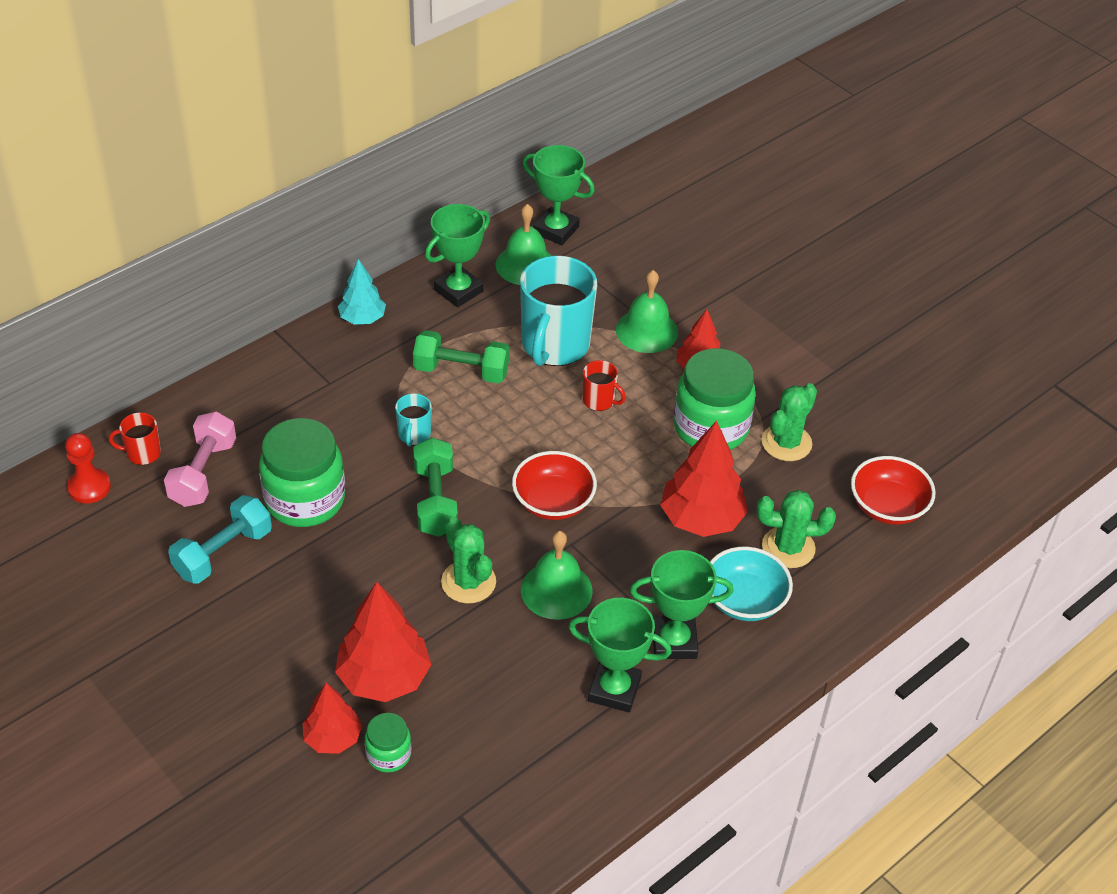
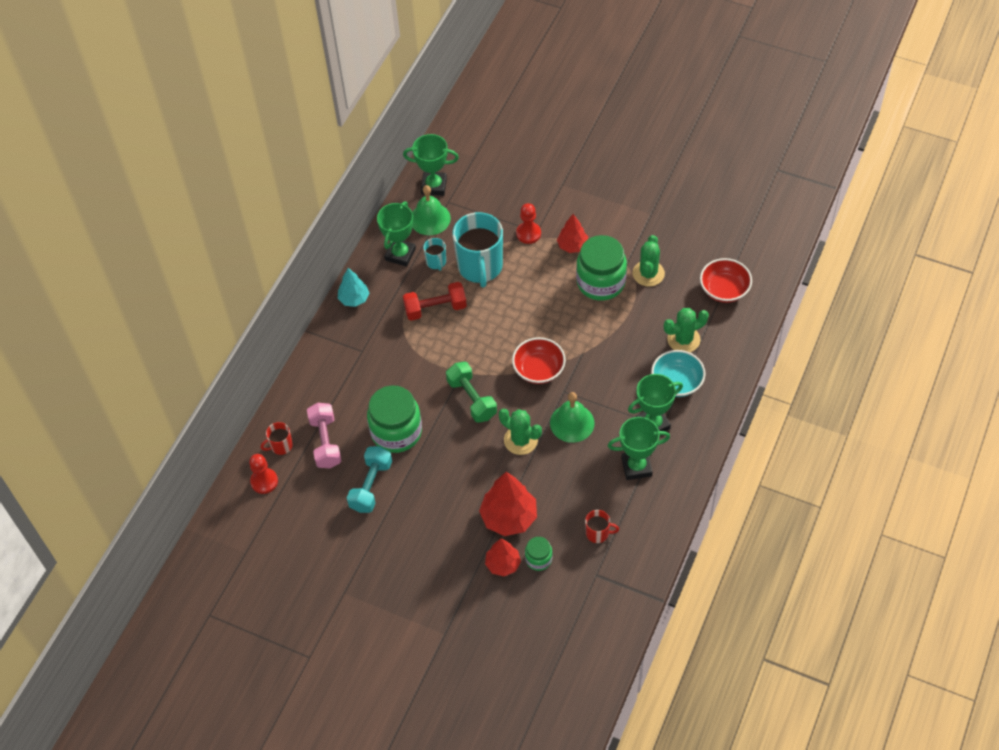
camera: 20 degrees left, 10 degrees up
(414, 435) = (433, 363): turquoise mug -> turquoise mug (436, 262)
(461, 371) = (435, 309): green dumbbell -> red dumbbell
(599, 400) = (527, 293): red mug -> red mug (598, 533)
(647, 330) = (528, 233): green bell -> red pawn
(701, 519) = (627, 343): red tree -> none

